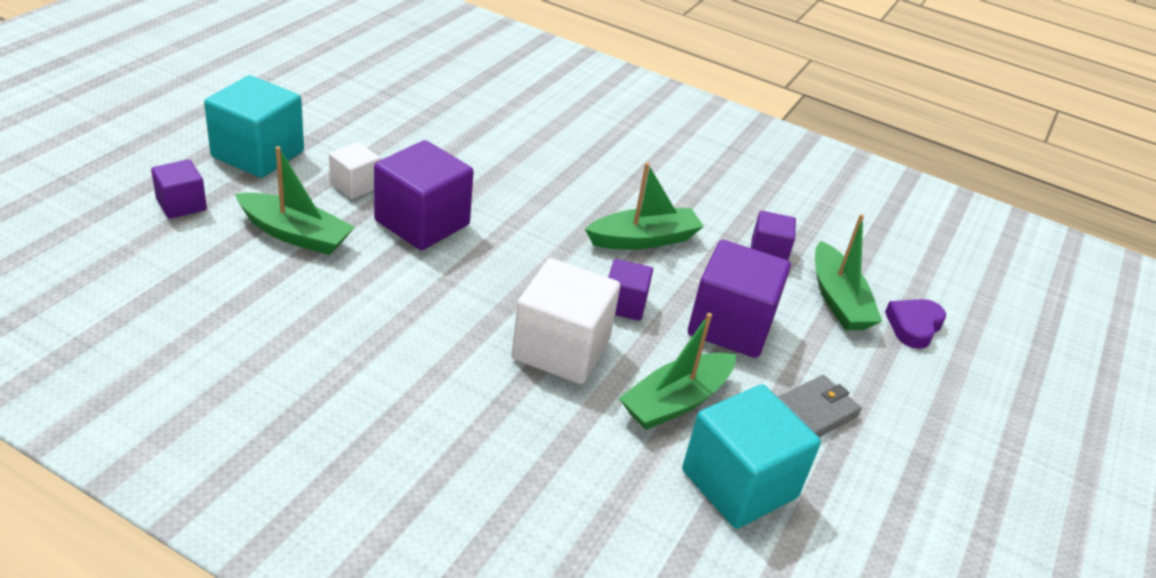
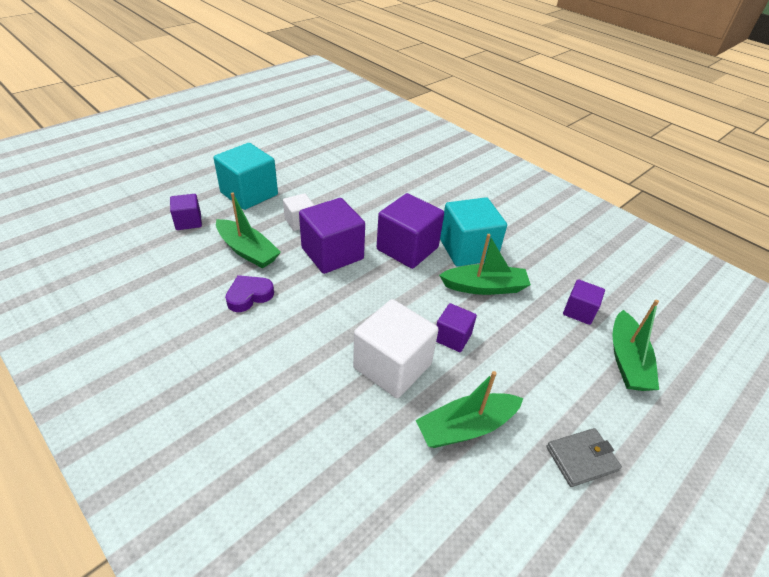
camera: 20 degrees right, 5 degrees up
(730, 326) = (530, 368): purple cube -> purple cube (407, 248)
(739, 484) = (495, 515): turquoise cube -> turquoise cube (467, 249)
(913, 326) = (688, 395): purple heart -> purple heart (249, 296)

